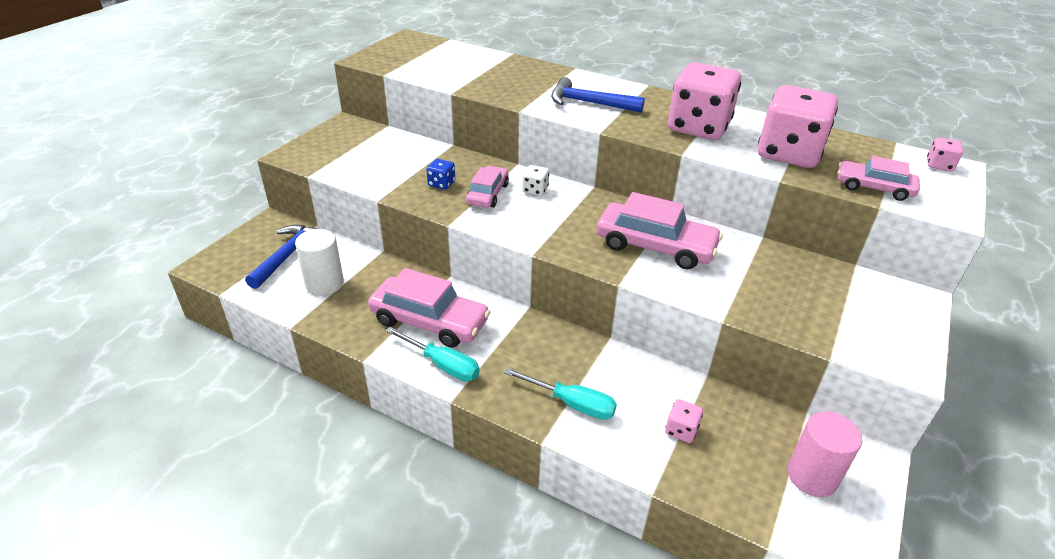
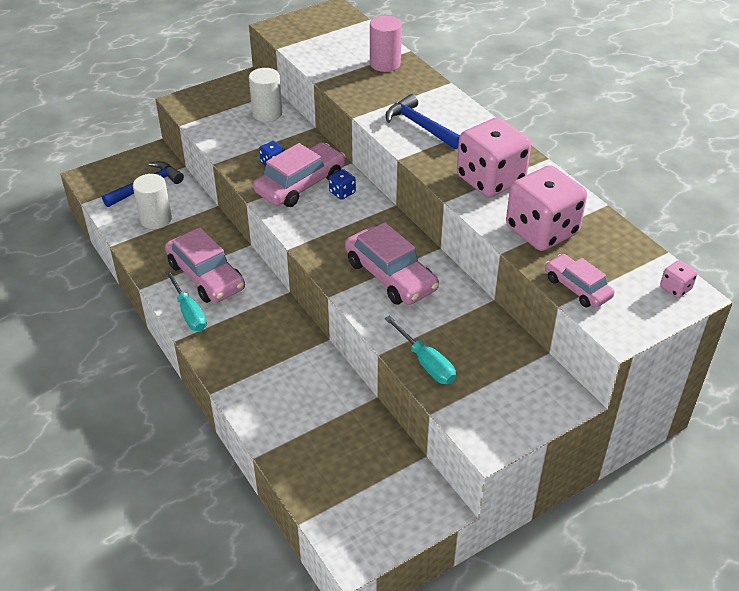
camera: 30 degrees right, 5 degrees up
(394, 144) = (267, 113): none -> white cylinder
(488, 194) = (301, 184): pink car -> pink car, size x1.64
(535, 190) = (342, 192): white dice -> blue dice
(572, 403) = (254, 376): turquoise screwdriver -> turquoise screwdriver (426, 363)
(681, 430) = (314, 427): pink dice -> none
(812, 476) = (378, 498): pink cylinder -> pink cylinder (385, 64)

